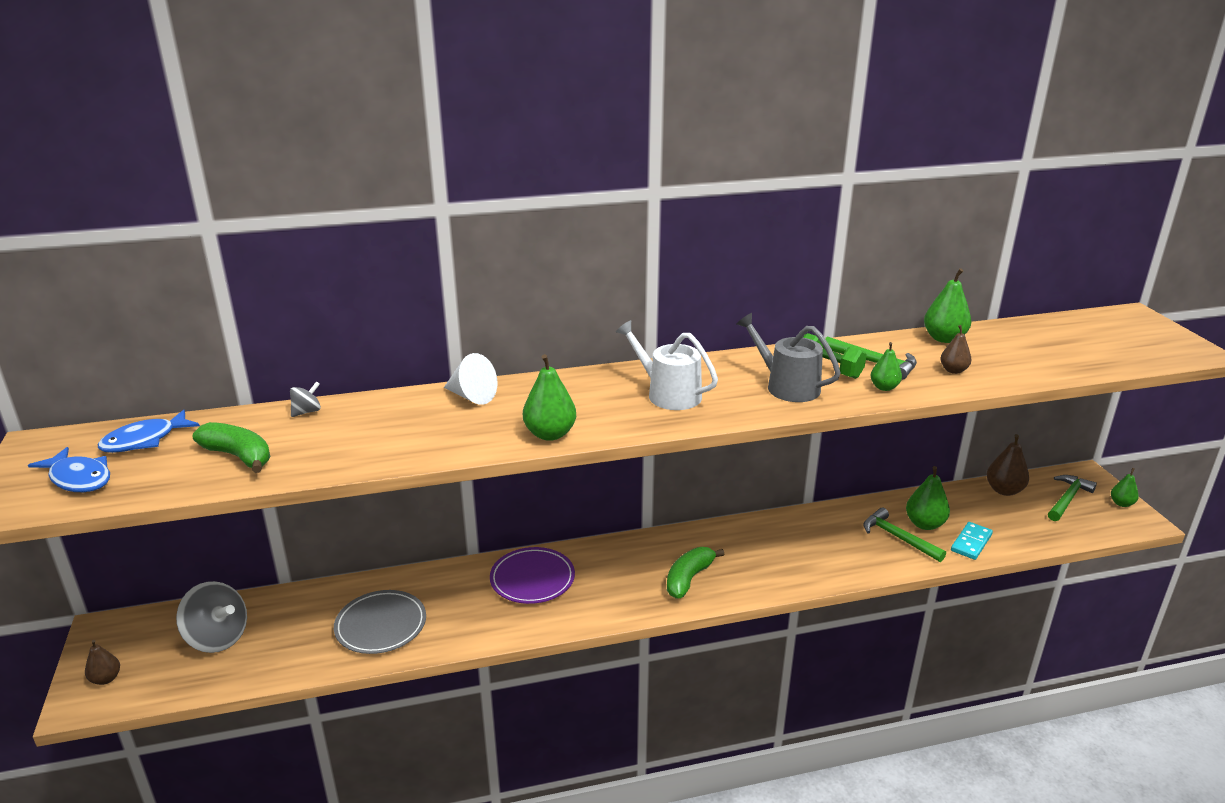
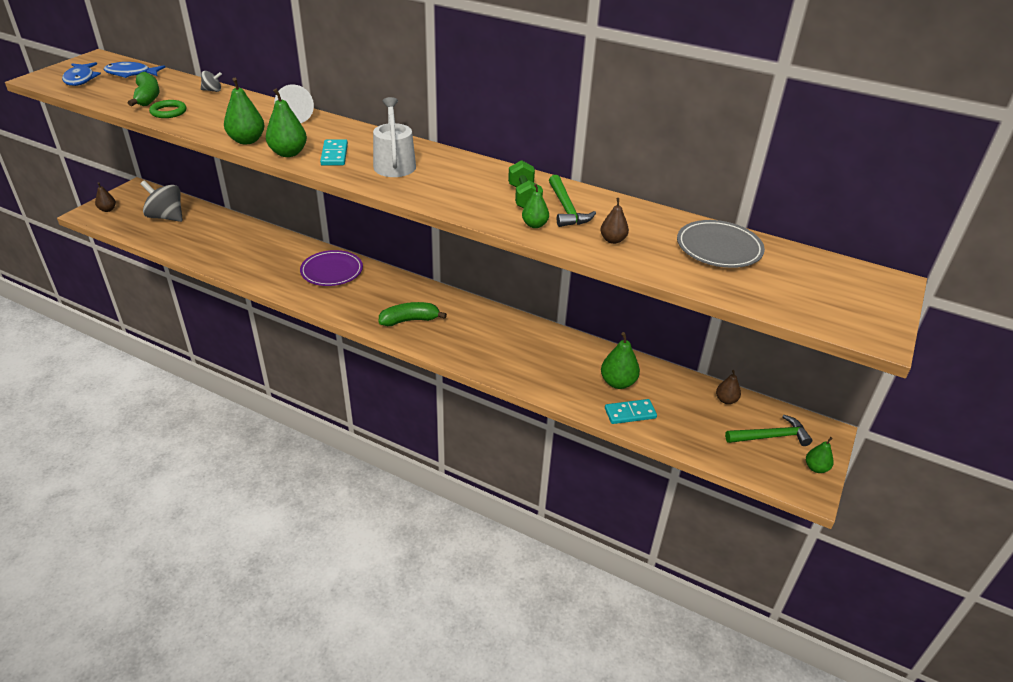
camera: 40 degrees right, 10 degrees up
(217, 638) = (166, 217): grey spinning top -> grey spinning top turned 135 degrees clockwise
(308, 459) = (168, 112): none -> green ring
(381, 625) = (232, 251): grey plate -> grey plate (719, 248)
(597, 413) = (334, 155): none -> turquoise domino
(787, 386) = (473, 193): grey watering can -> none
(898, 537) = (582, 378): green hammer -> none
(944, 338) = (660, 219): green pear -> green pear (247, 140)
(1004, 490) = (726, 400): brown pear -> brown pear, size x0.62

